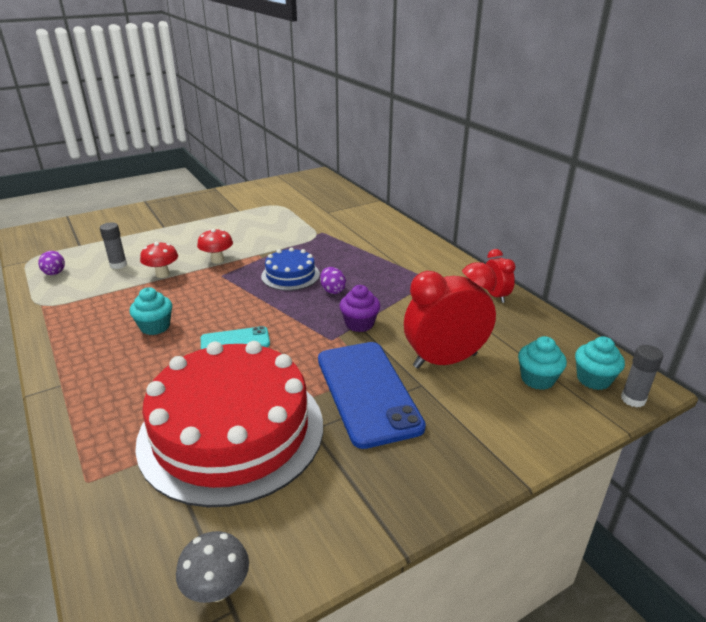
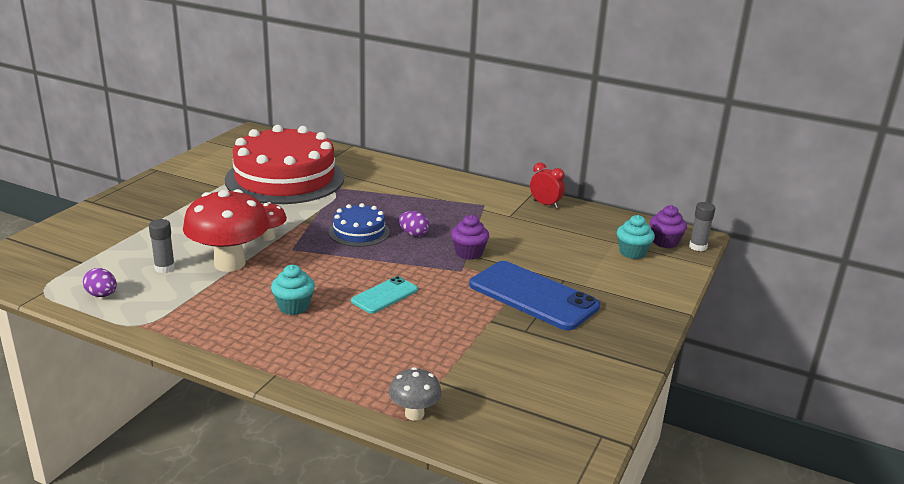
camera: 35 degrees left, 5 degrees down
(162, 274) = (229, 264): red mushroom -> red mushroom, size x2.01
(217, 589) = (580, 431): grey mushroom -> grey mushroom (414, 414)
(231, 431) = (469, 352): red cake -> red cake (285, 178)
(445, 360) = (561, 259): red clock -> none
(593, 379) = (665, 242): turquoise cupcake -> purple cupcake

